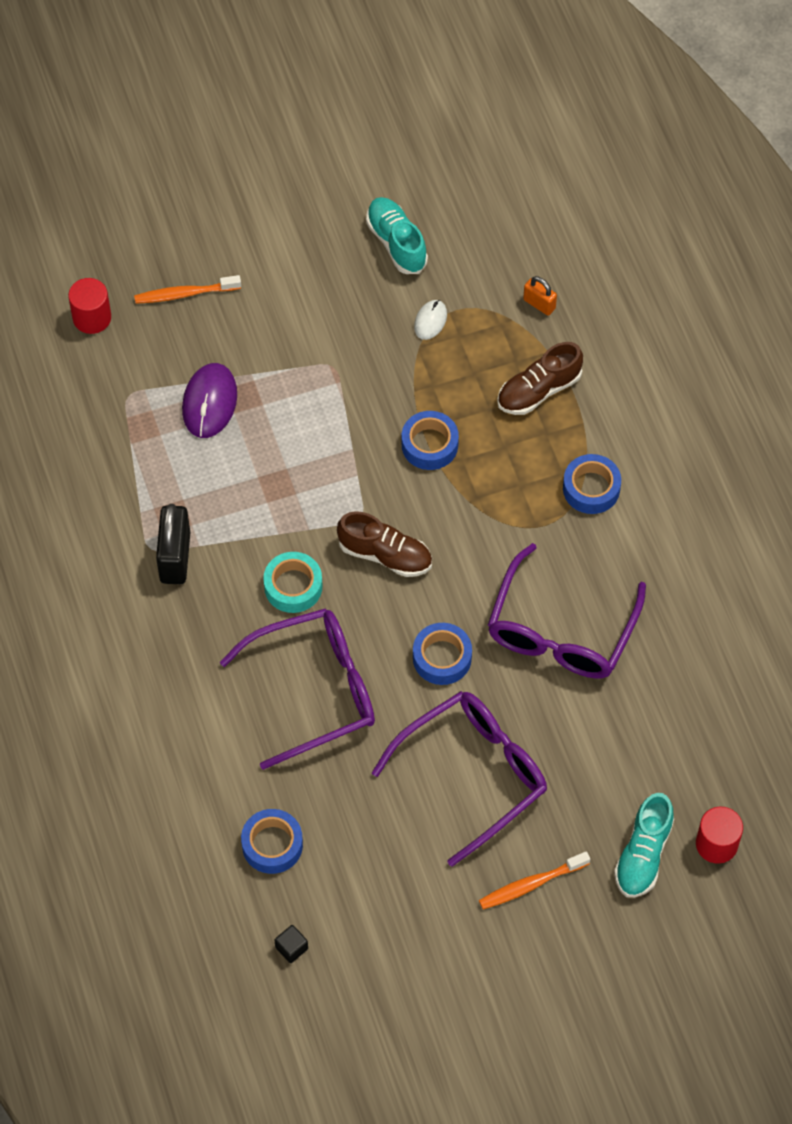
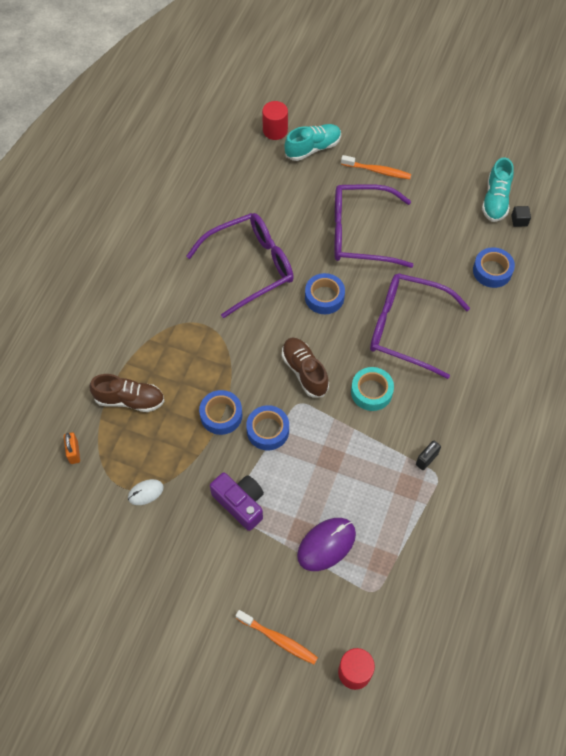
camera: 140 degrees left, 0 degrees up
(175, 557) = (426, 459): black padlock -> black padlock, size x0.54
(328, 378) = (240, 503): none -> purple camera
(396, 243) = (113, 564): turquoise shoe -> turquoise shoe (495, 200)
(591, 488) = (160, 325): blue tape -> blue tape (268, 430)

